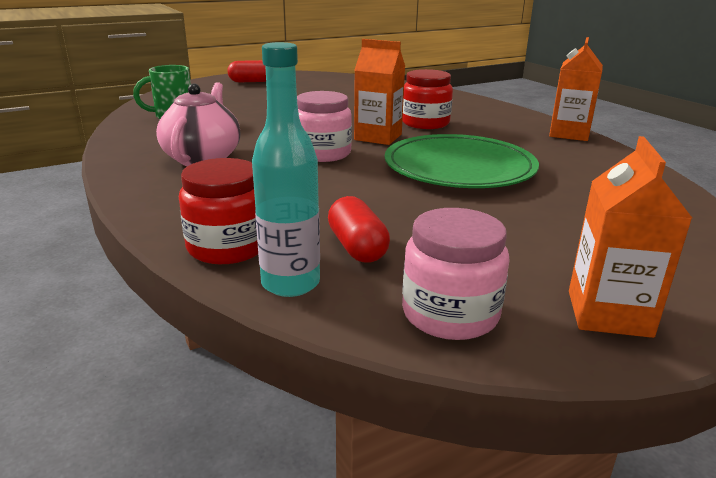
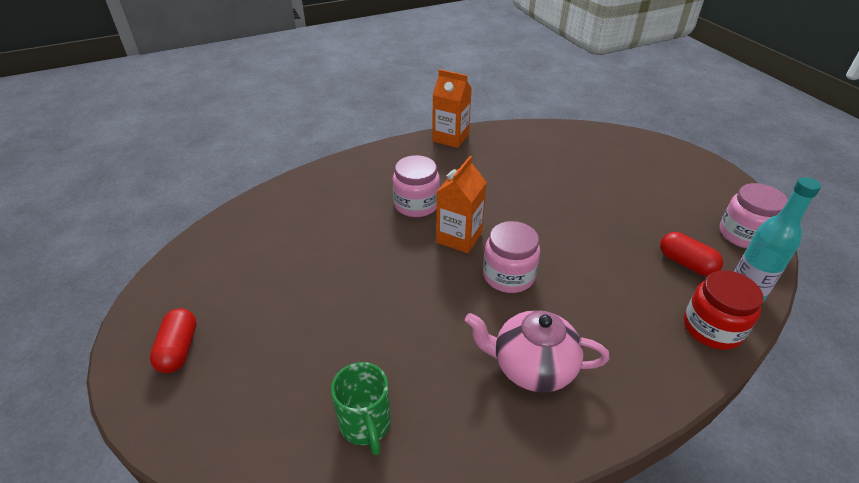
camera: 85 degrees left, 15 degrees up
(357, 247) = (686, 263): red capsule -> red capsule turned 60 degrees clockwise
(425, 123) = (416, 204): red jar -> pink jar
(459, 167) = (533, 201): green plate -> none
(609, 313) = (717, 187): orange carton -> none

